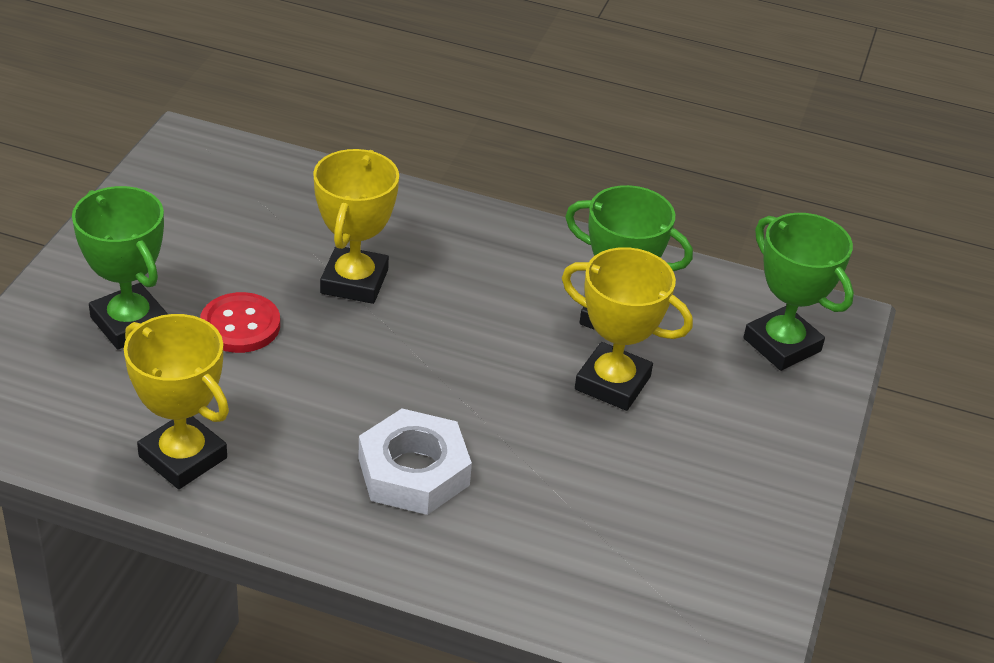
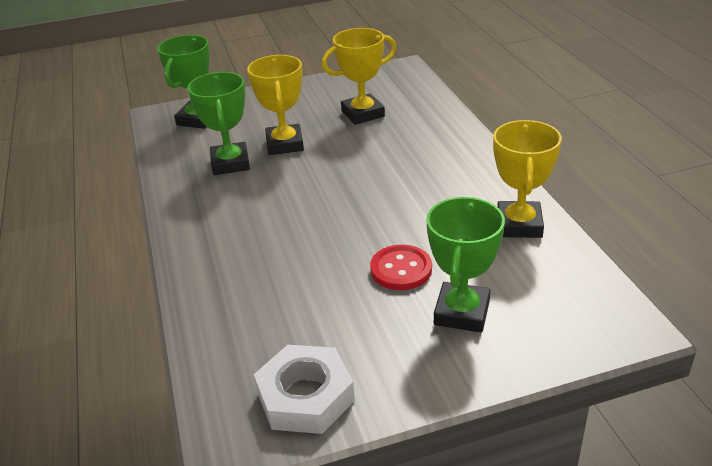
camera: 120 degrees left, 5 degrees down
(354, 281) = (305, 253): yellow trophy -> yellow trophy (363, 114)
(413, 471) = (421, 162): white nut -> white nut (305, 396)

